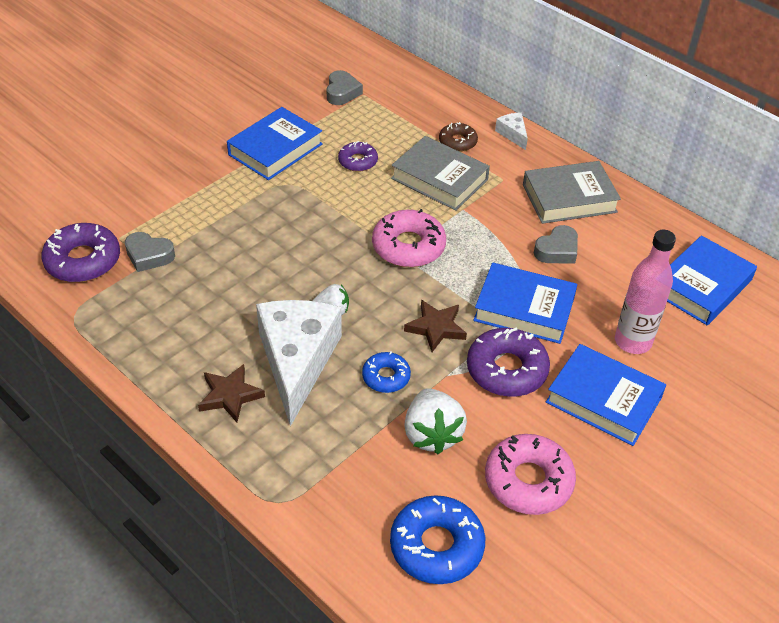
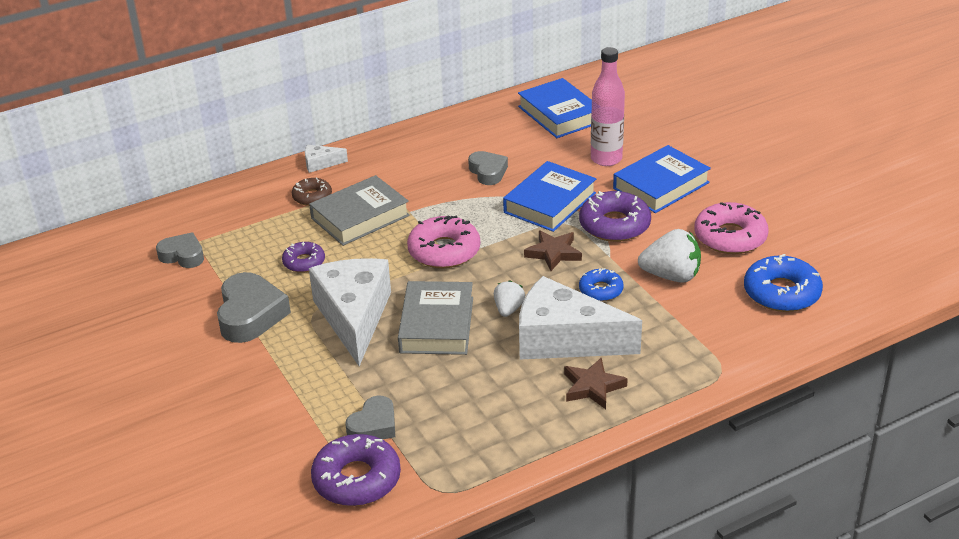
camera: 70 degrees left, 10 degrees down
(275, 149) = (250, 315): blue book -> grey heart
(290, 210) = (354, 317): none -> white cheese
(569, 198) = (426, 152): grey book -> grey book (437, 325)

